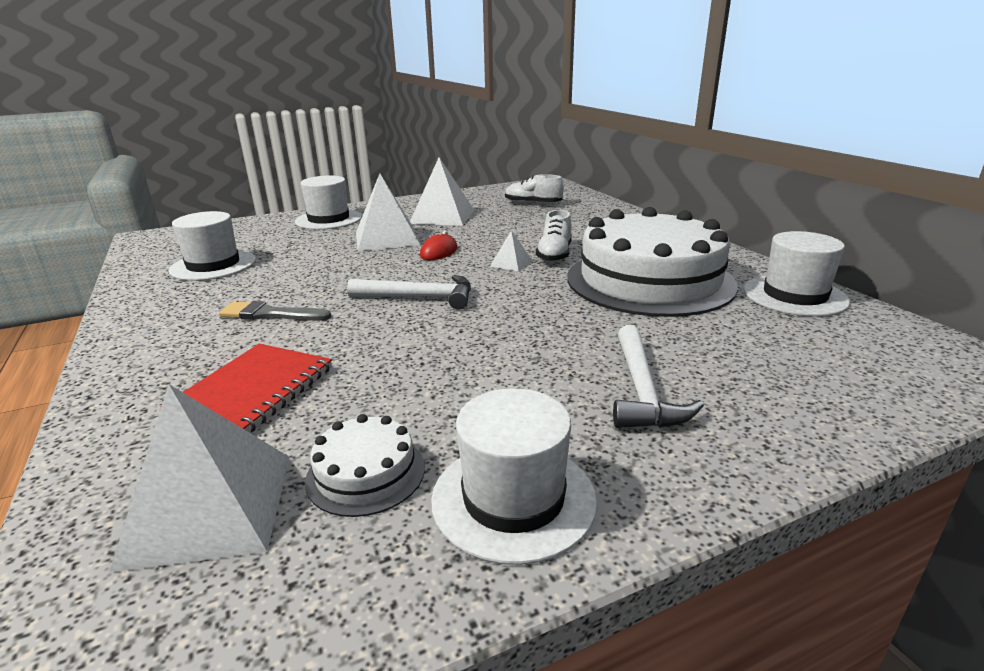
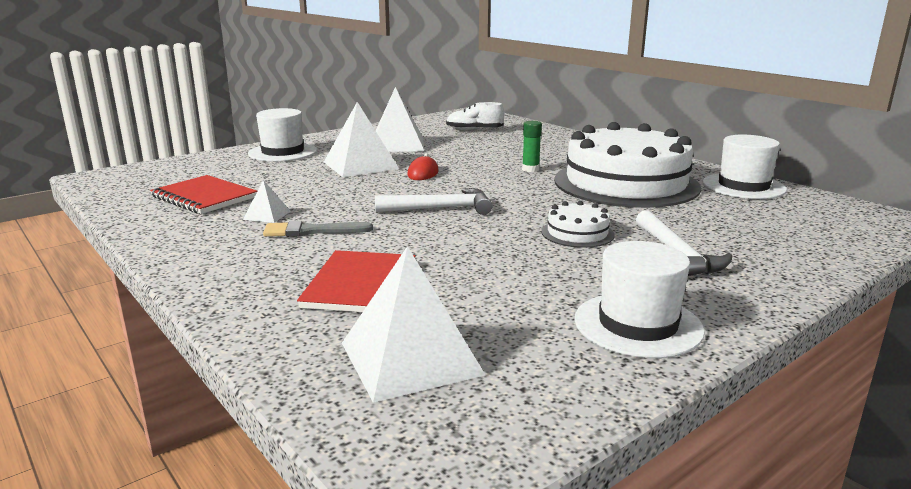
camera: 15 degrees left, 5 degrees down
(213, 265) = (204, 197): white hat -> red notebook
(366, 473) = (514, 324): white cake -> white cake (577, 233)
(511, 263) = (498, 178): white pyramid -> white pyramid (267, 215)
(554, 255) = (530, 169): white shoe -> green glue stick

